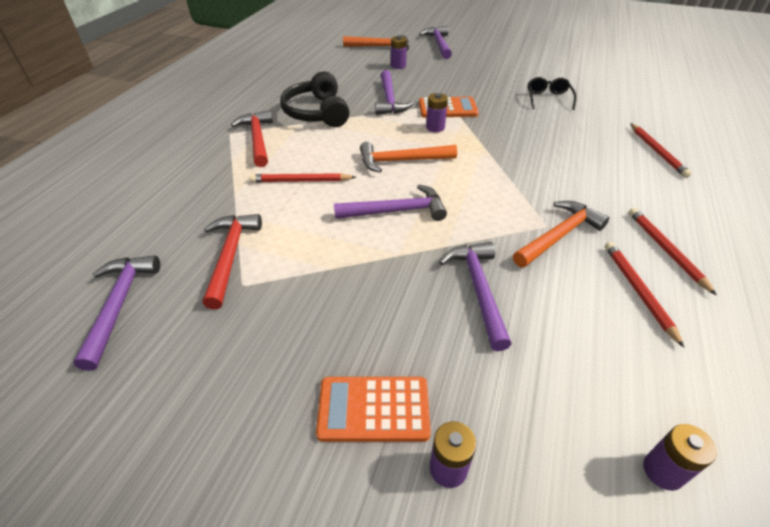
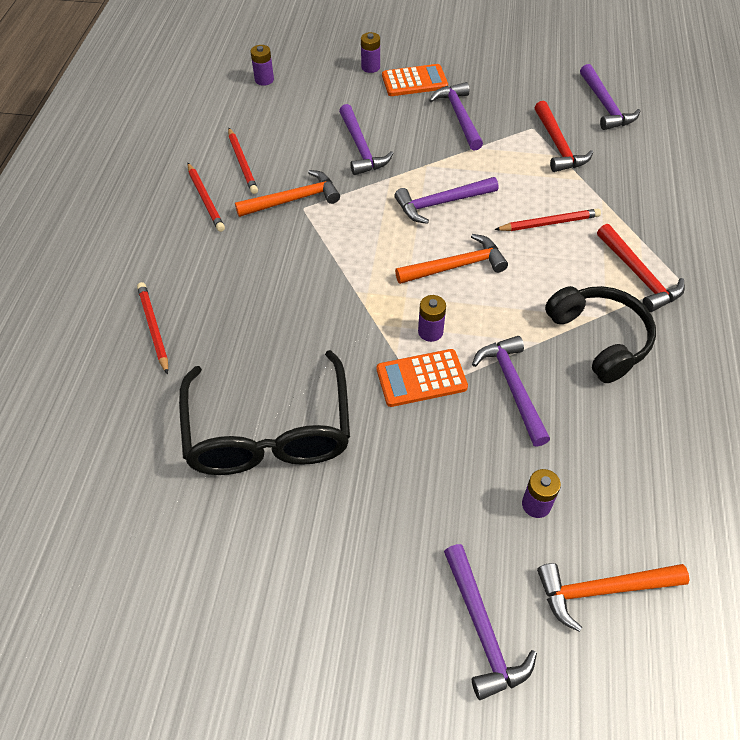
camera: 170 degrees right, 10 degrees up
(330, 320) = (459, 116): none -> purple hammer
(548, 98) = (269, 432): black glasses -> black glasses, size x2.29
(559, 235) = (293, 200): orange hammer -> orange hammer turned 150 degrees counterclockwise

